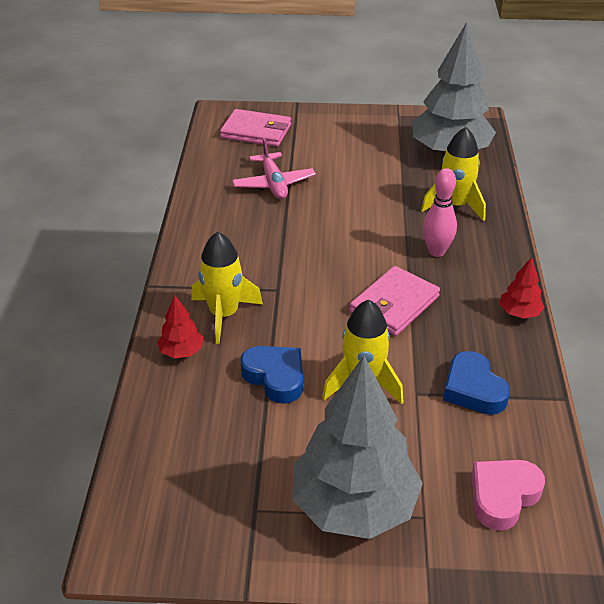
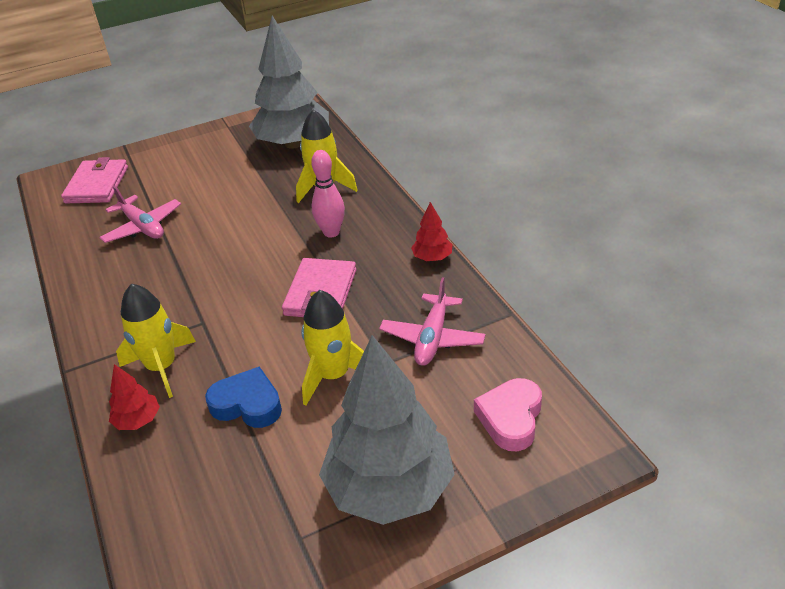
camera: 25 degrees left, 0 degrees up
(256, 131) = (97, 185): pink wallet -> pink wallet turned 75 degrees counterclockwise
(473, 389) = (432, 338): blue heart -> pink plane

